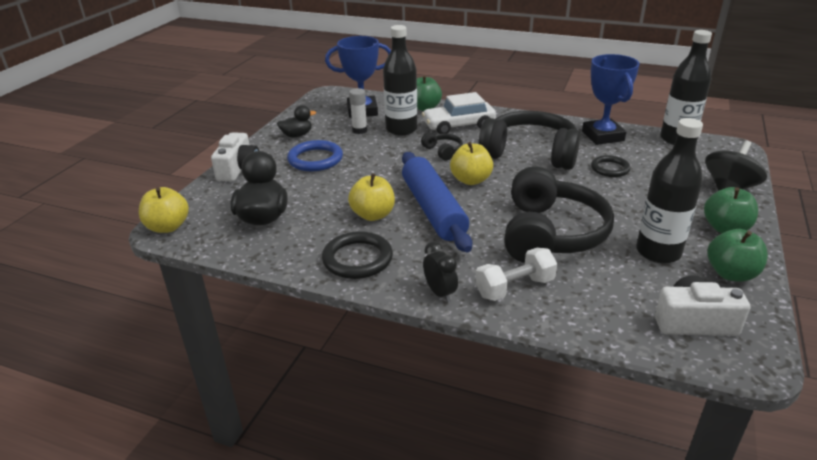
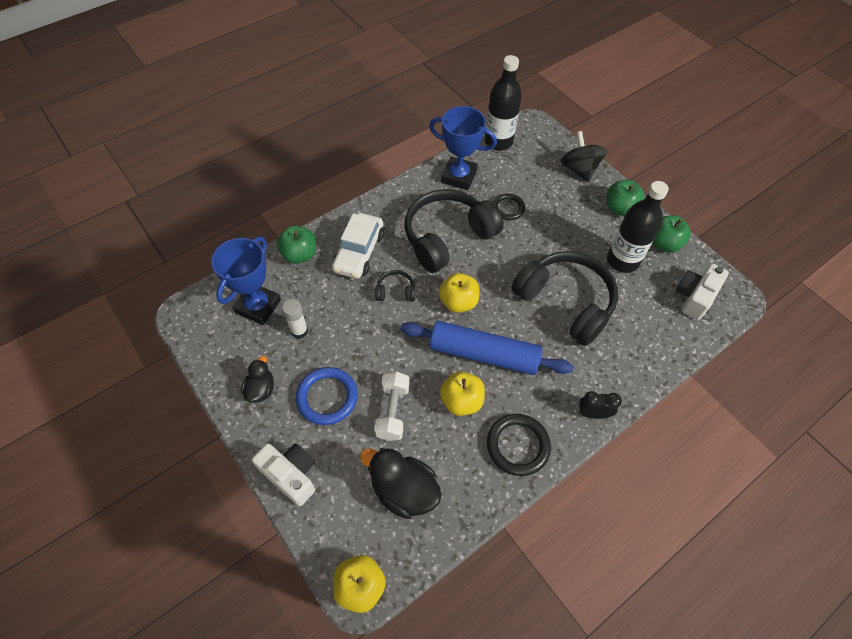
camera: 60 degrees left, 25 degrees up
(401, 129) = (328, 297): black bottle -> none
(514, 287) = (612, 365): white dumbbell -> white dumbbell (392, 411)

